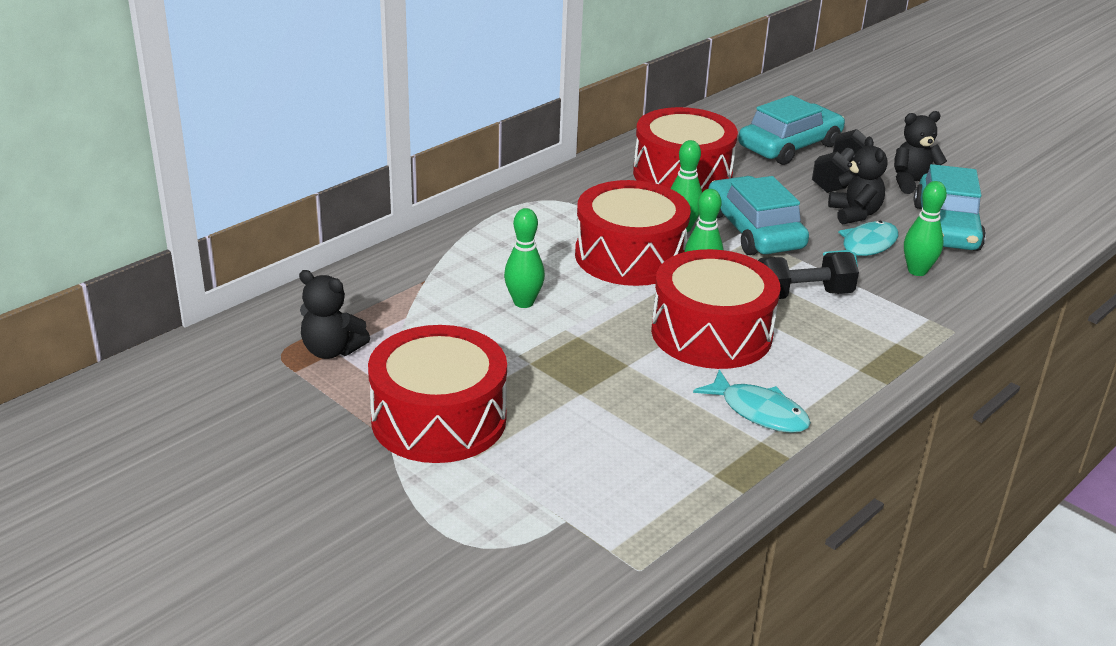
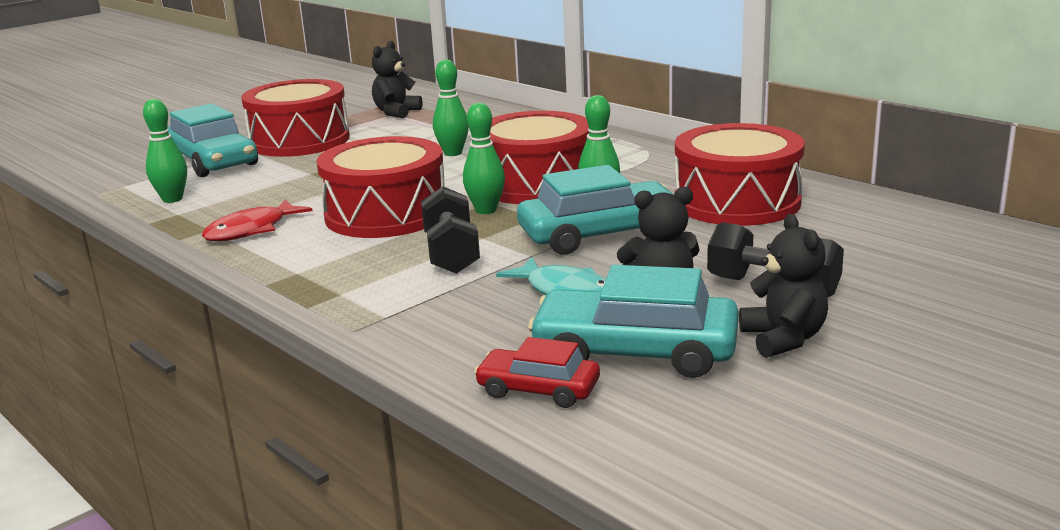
camera: 95 degrees right, 10 degrees down
(759, 412) = (251, 230): turquoise fish -> red fish
(789, 146) = (865, 259): turquoise car -> turquoise car (213, 162)
(917, 271) = (503, 320): green bowling pin -> green bowling pin (172, 199)
(1006, 259) = (538, 389): none -> red car

